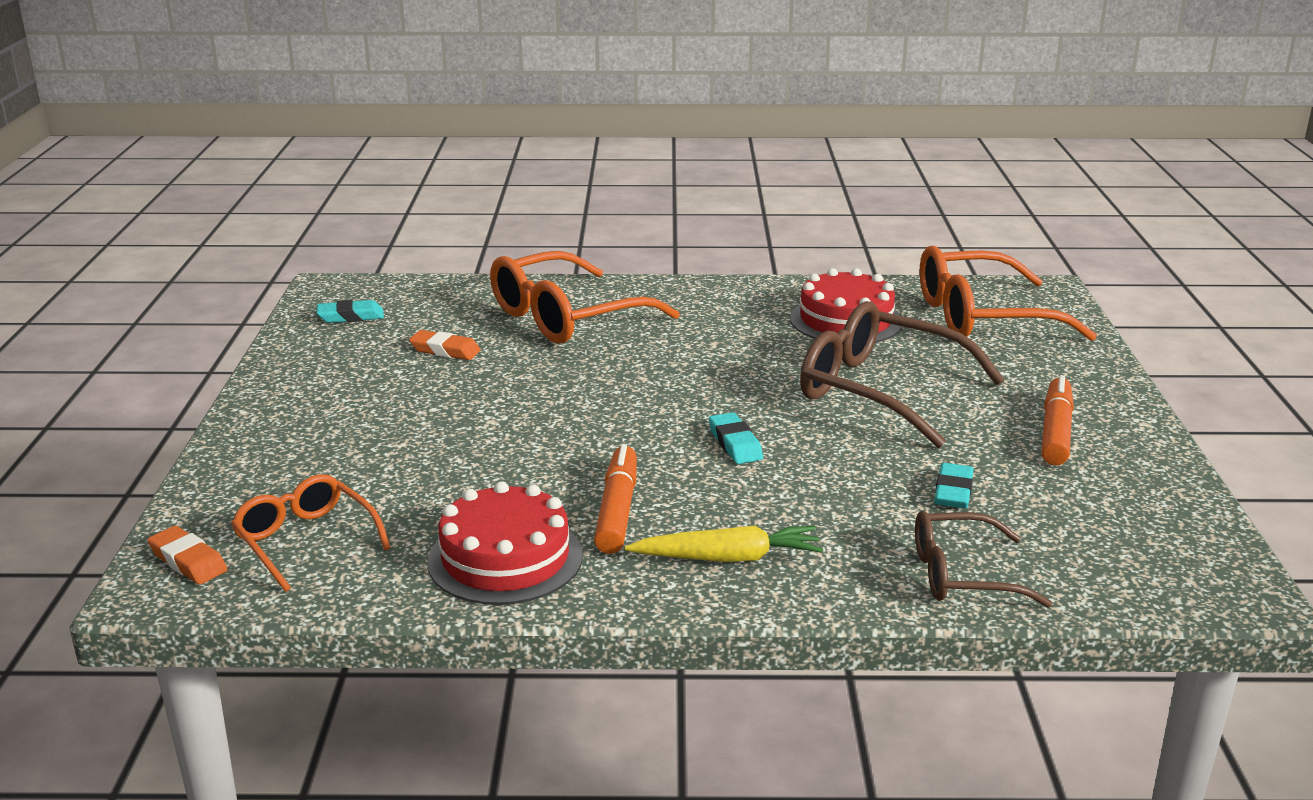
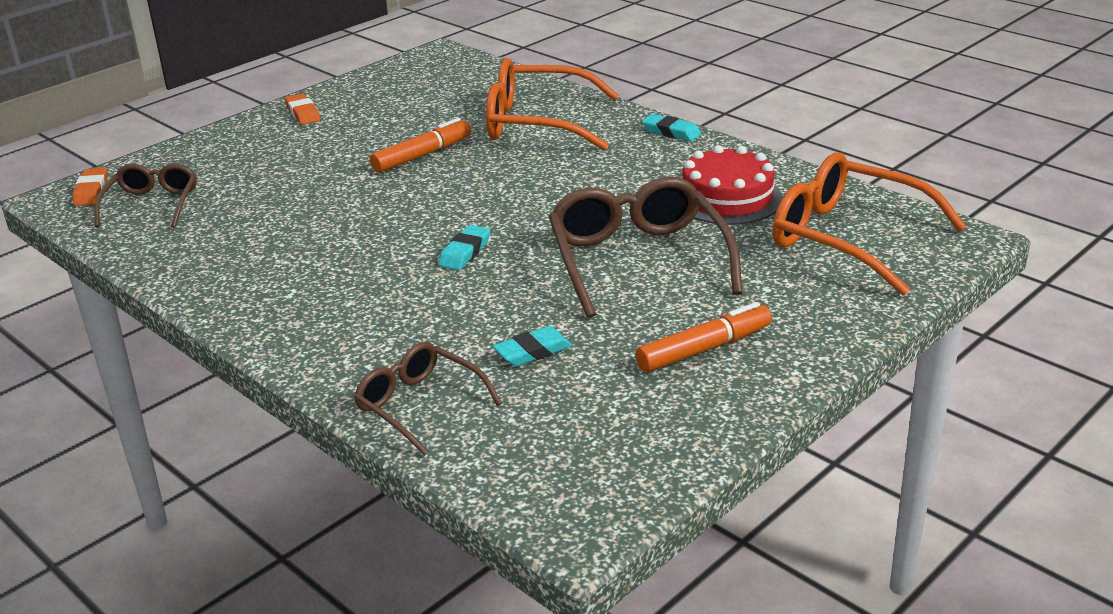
camera: 45 degrees right, 5 degrees up
(305, 540) = (152, 204): orange glasses -> brown glasses
(351, 317) = (415, 77): turquoise eraser -> turquoise eraser (671, 132)
(445, 350) = (423, 119): orange eraser -> orange eraser (303, 113)
(505, 558) = (213, 260): red cake -> none
(617, 510) = (317, 261): orange marker -> orange marker (422, 155)
(728, 558) = (315, 320): yellow carrot -> none

